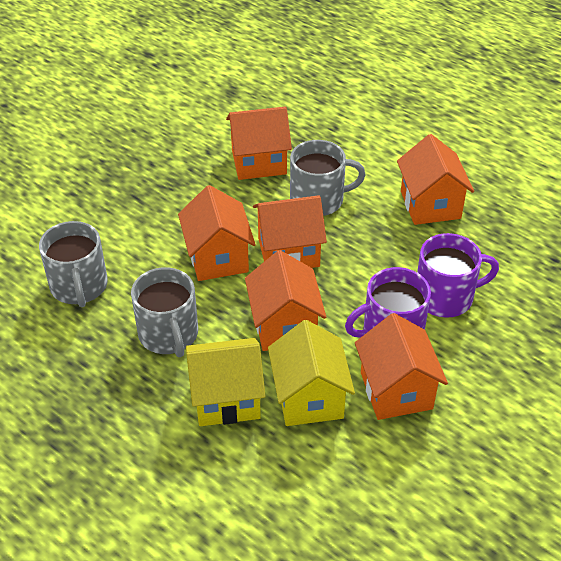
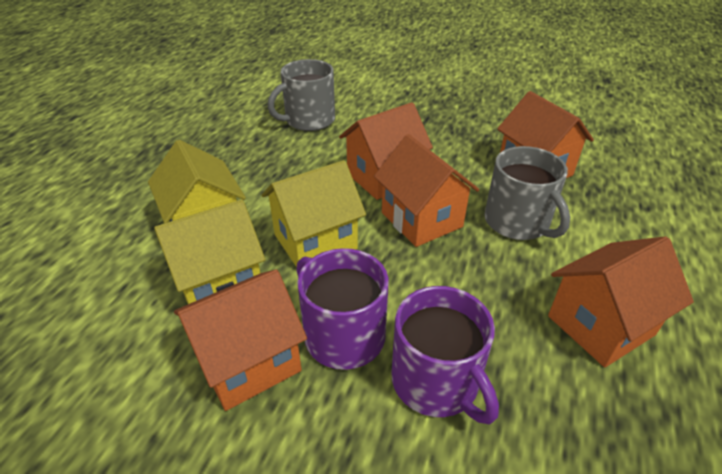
camera: 70 degrees right, 5 degrees down
(169, 334) = (275, 174): grey mug -> none
(284, 326) = (315, 242): orange house -> yellow house

